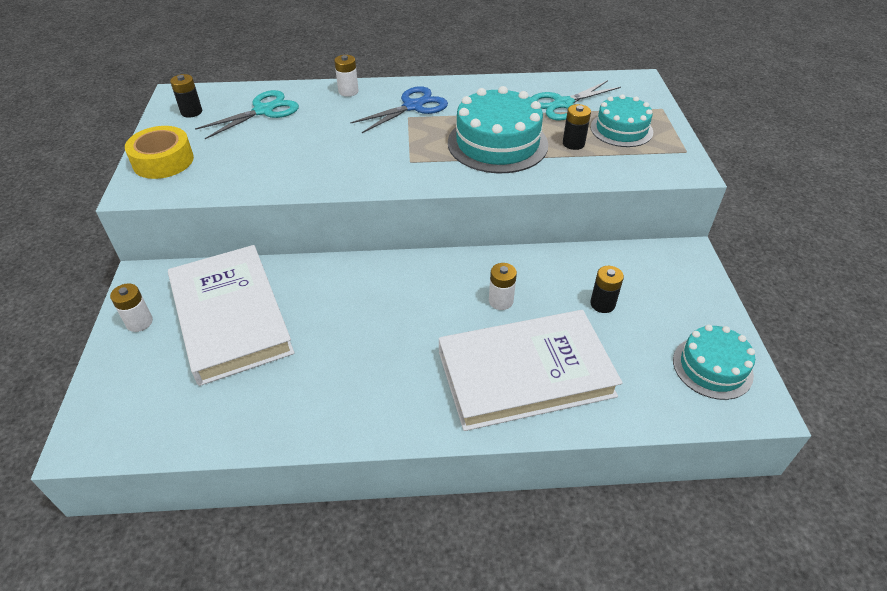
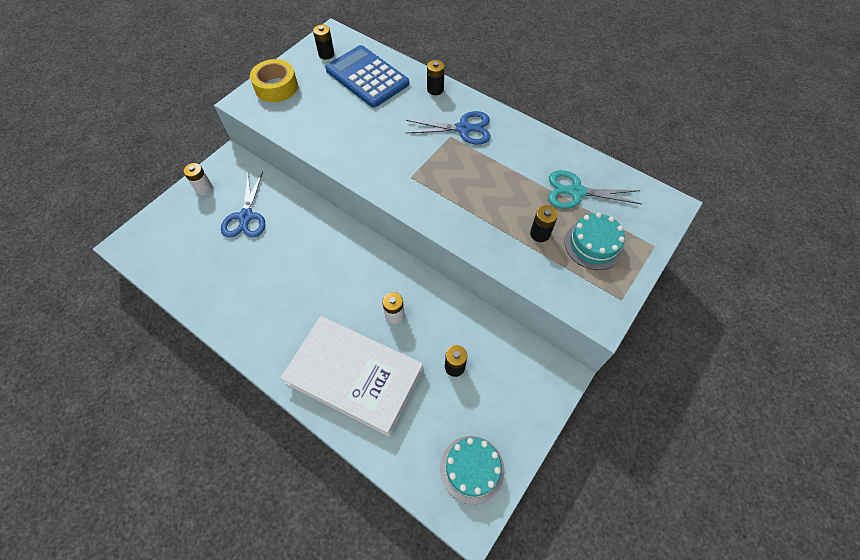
camera: 40 degrees right, 15 degrees up
(231, 317) = (246, 217): white book -> blue scissors
(263, 111) = (367, 77): turquoise scissors -> blue calculator
(348, 91) = (435, 89): white battery -> black battery
(497, 143) = (485, 198): turquoise cake -> none

